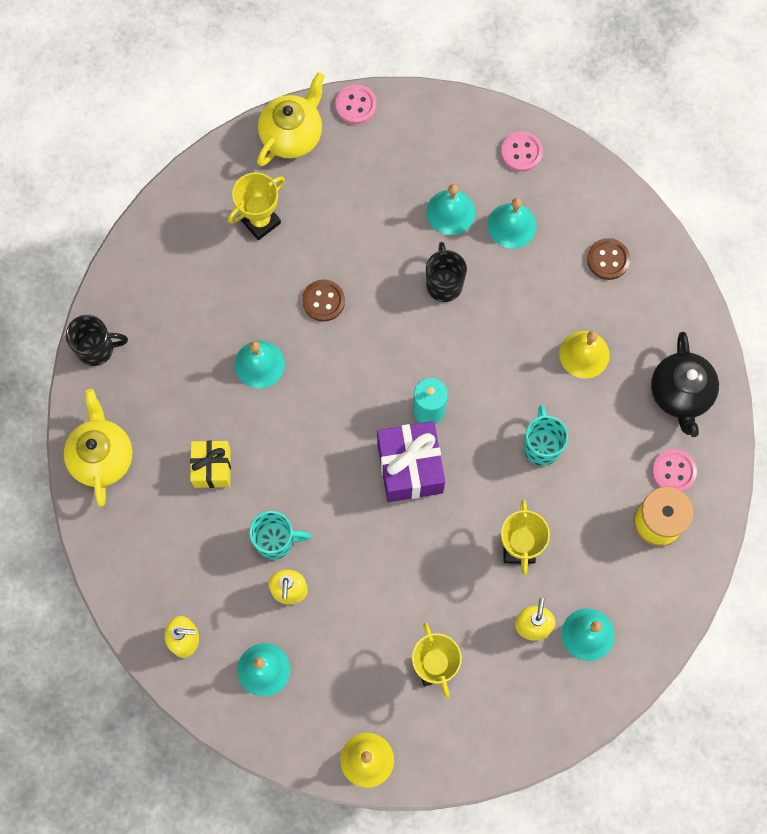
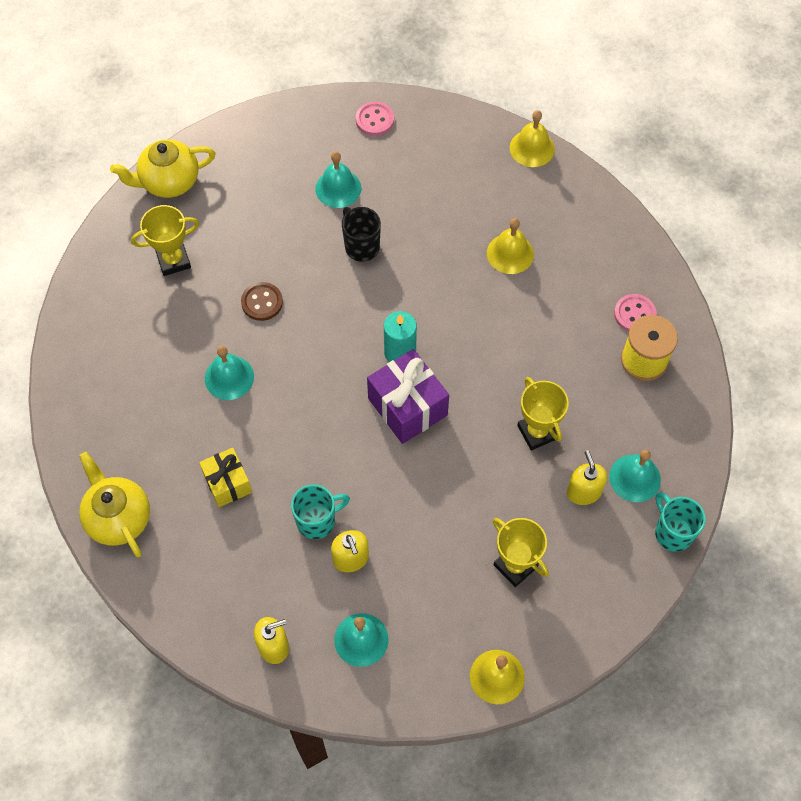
camera: 25 degrees left, 10 degrees down
(97, 349) = (70, 426): black mug -> none
(260, 221) = (173, 260): yellow trophy -> yellow trophy turned 45 degrees clockwise
(292, 135) = (169, 182): yellow teapot -> yellow teapot turned 120 degrees counterclockwise
(356, 105) = (214, 137): pink button -> none
(511, 225) = (396, 178): turquoise bell -> none
(541, 446) = (513, 341): turquoise mug -> turquoise mug (672, 532)
(608, 260) = (490, 173): brown button -> none
(663, 250) = (532, 148): none -> yellow bell
(680, 394) = (606, 251): black teapot -> none

